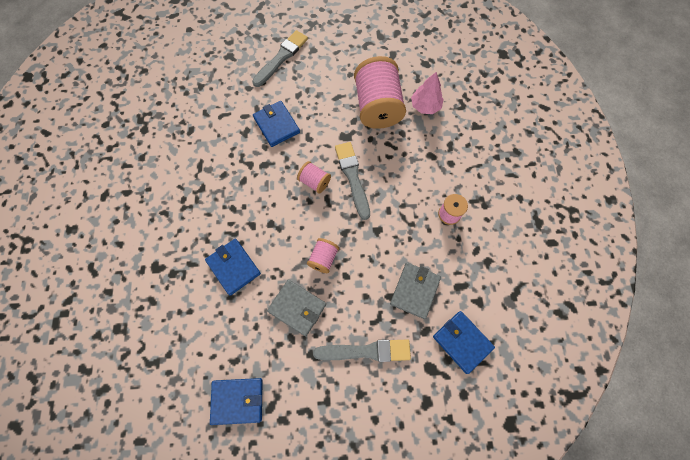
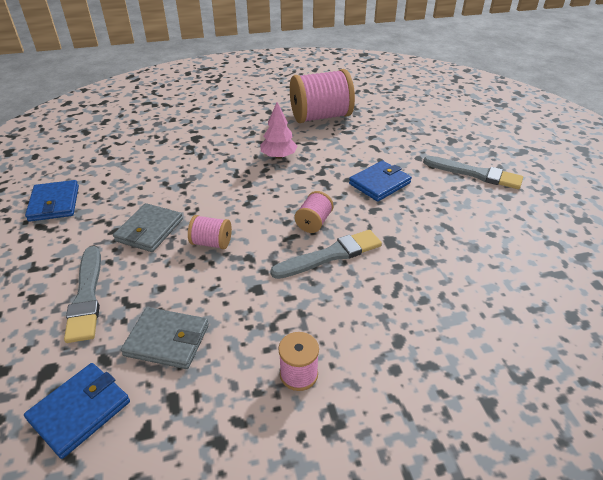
camera: 80 degrees right, 30 degrees down
(233, 267) = (197, 180): blue wallet -> none
(377, 107) = (454, 267): pink spool -> pink spool (320, 117)
(425, 106) = (488, 323): pink tree -> pink tree (278, 156)

